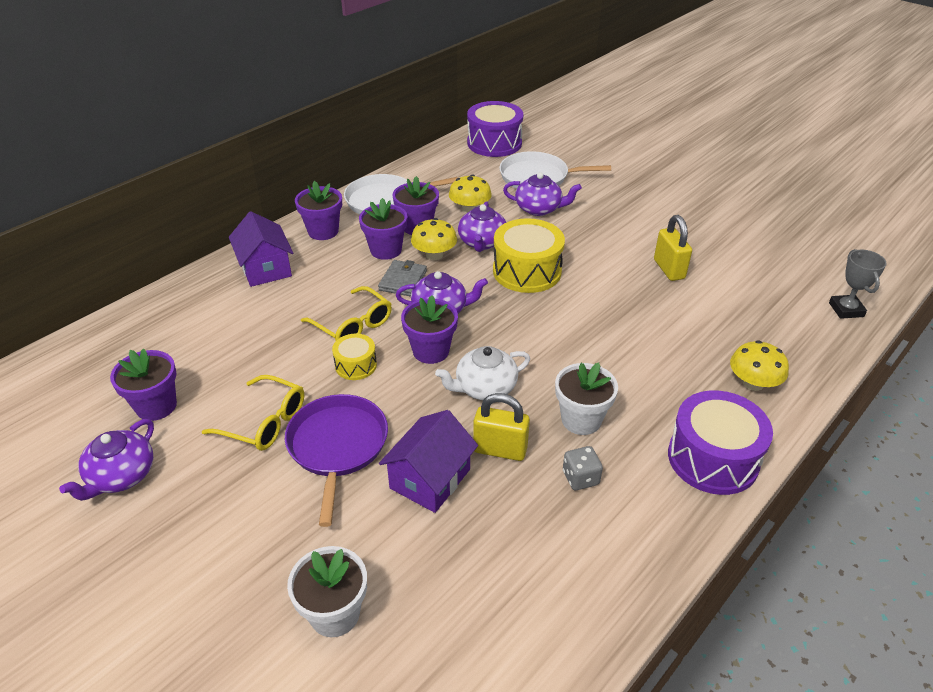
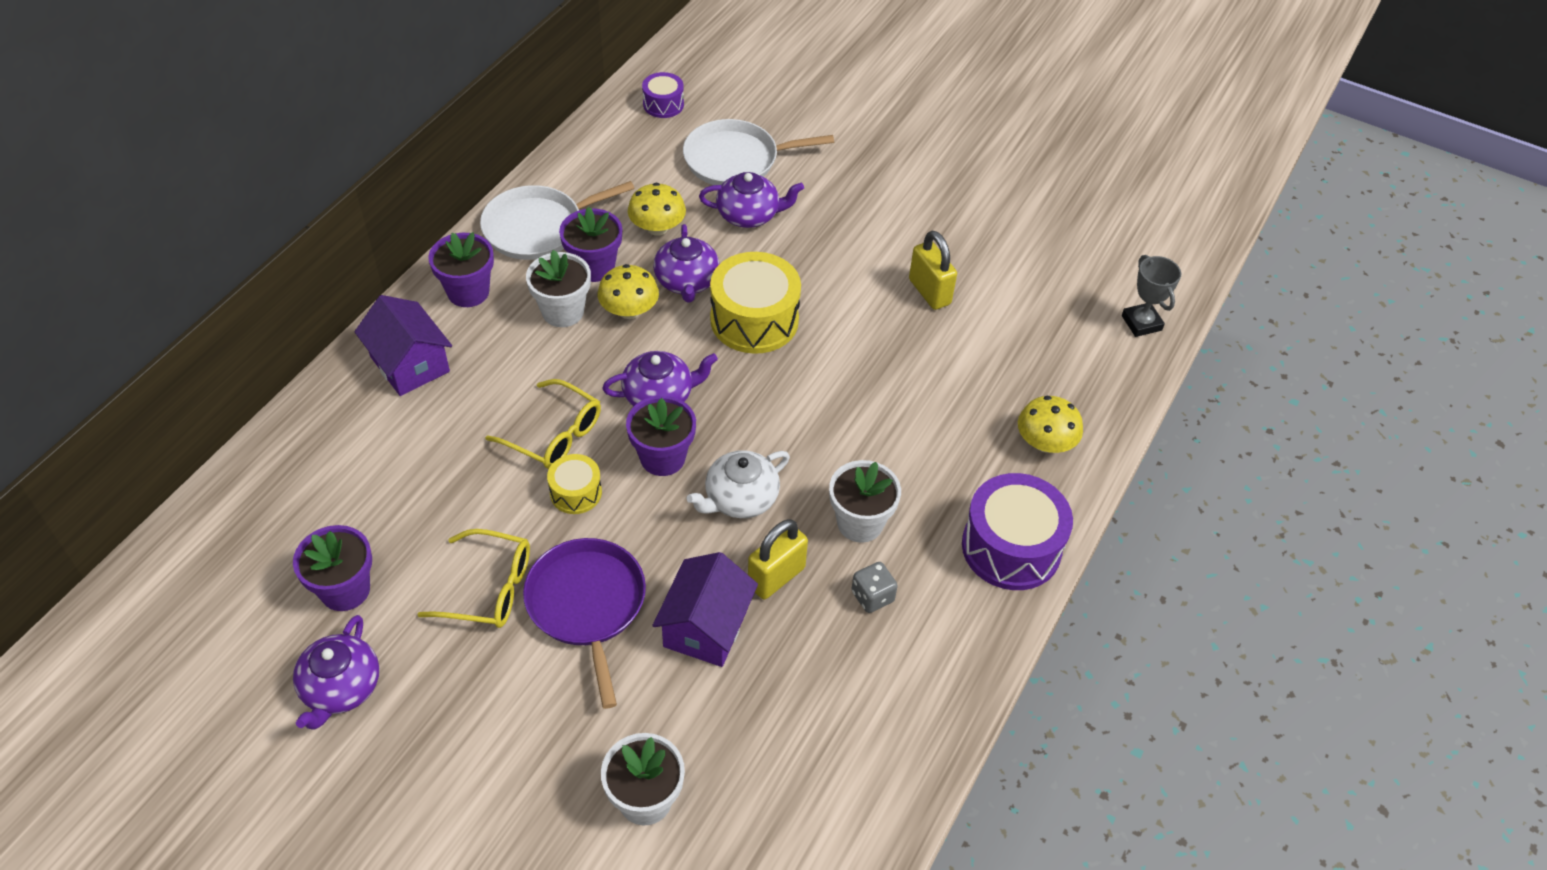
camera: 15 degrees left, 10 degrees up
(386, 250) = (563, 311): purple flower pot -> white flower pot
(403, 280) = (599, 357): grey wallet -> none
(494, 143) = (663, 104): purple drum -> purple drum, size x0.53
(500, 450) = (776, 577): yellow padlock -> yellow padlock turned 45 degrees counterclockwise

